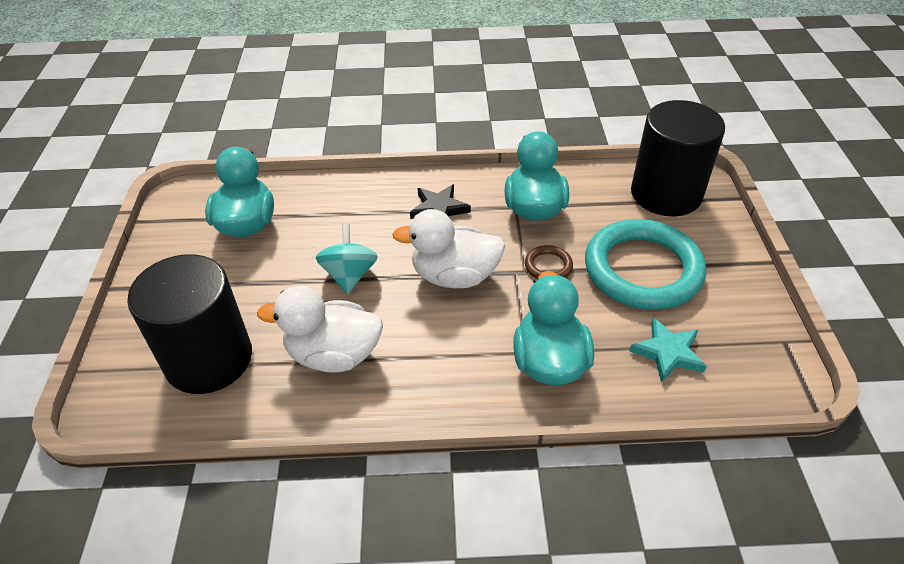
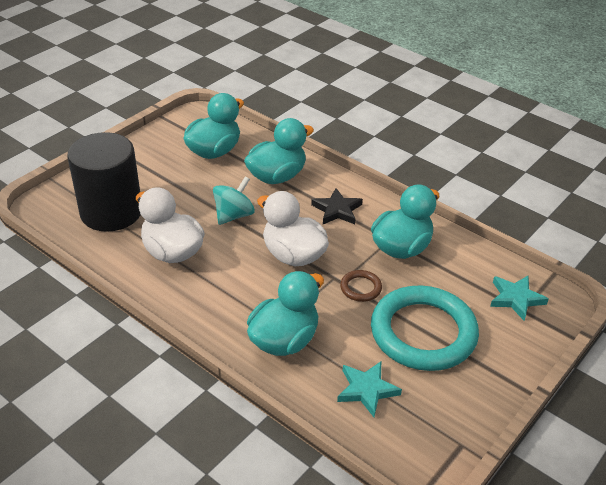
camera: 40 degrees right, 5 degrees down
(343, 211) = (277, 176): none -> turquoise duck
(666, 194) = (516, 298): black cylinder -> turquoise star

